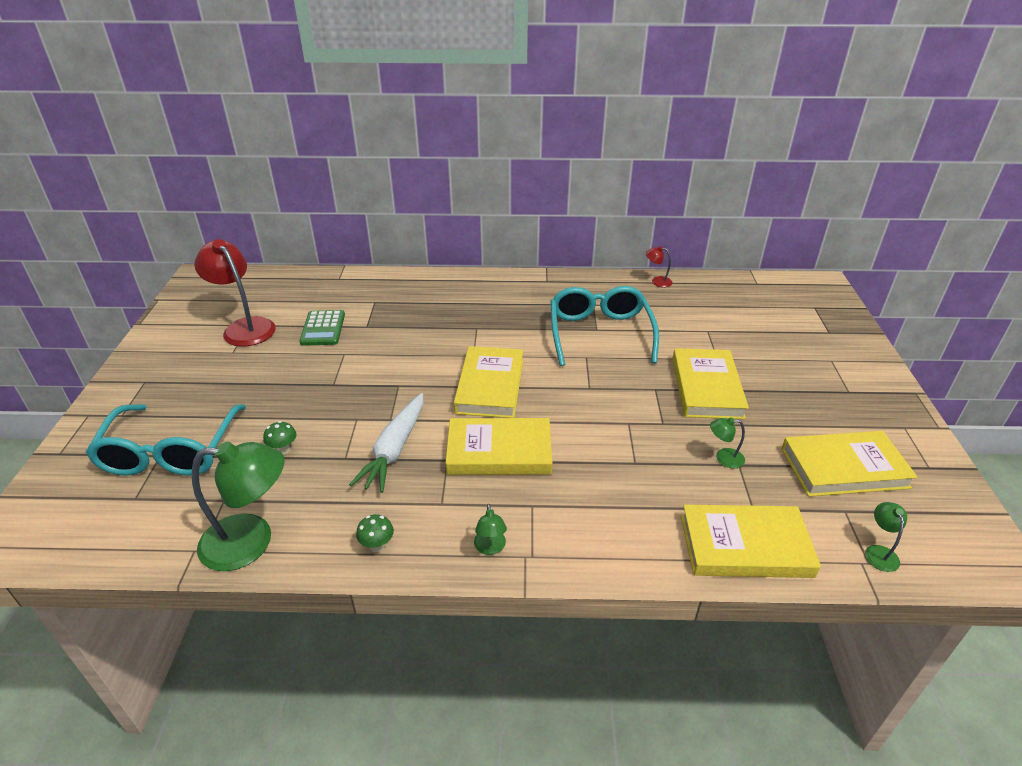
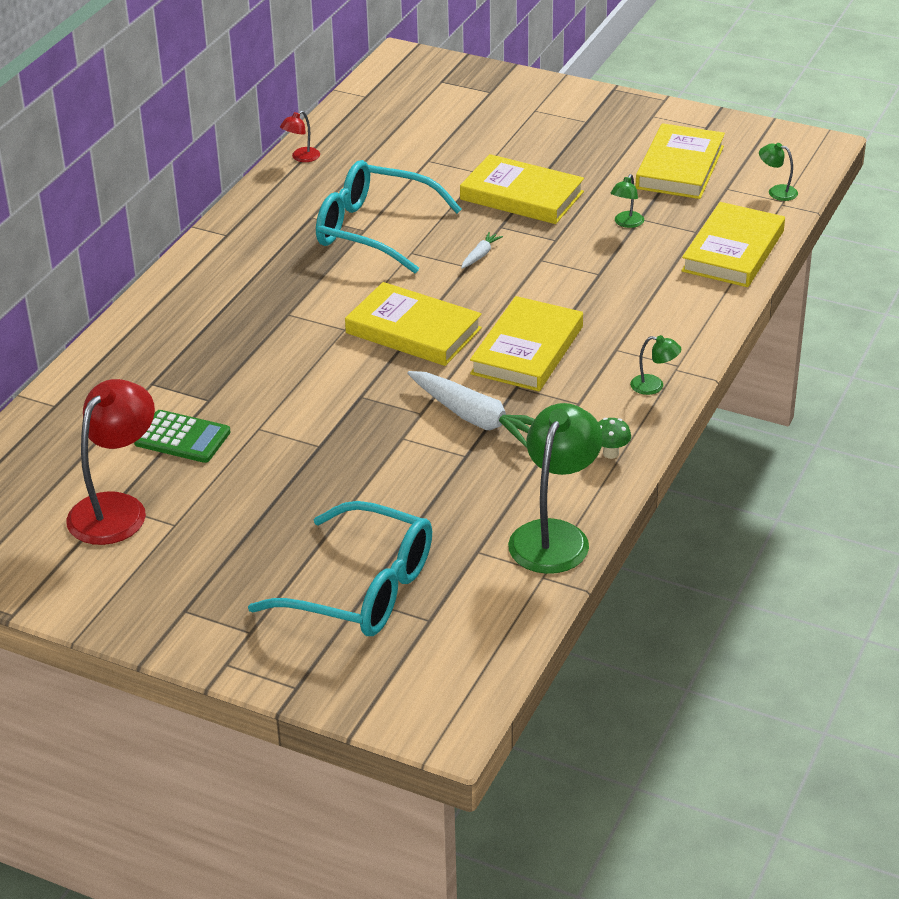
camera: 65 degrees left, 0 degrees up
(244, 327) = (116, 508): red lamp -> red lamp turned 135 degrees clockwise
(283, 450) = (420, 499): green mushroom -> none
(609, 390) = (480, 255): none -> white carrot

